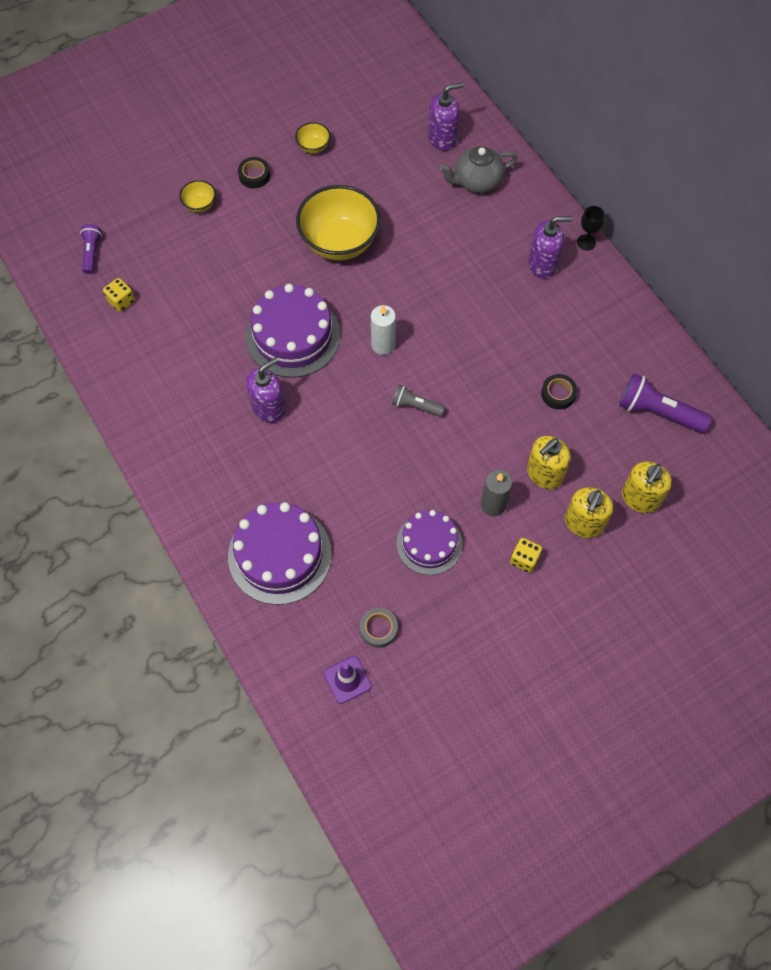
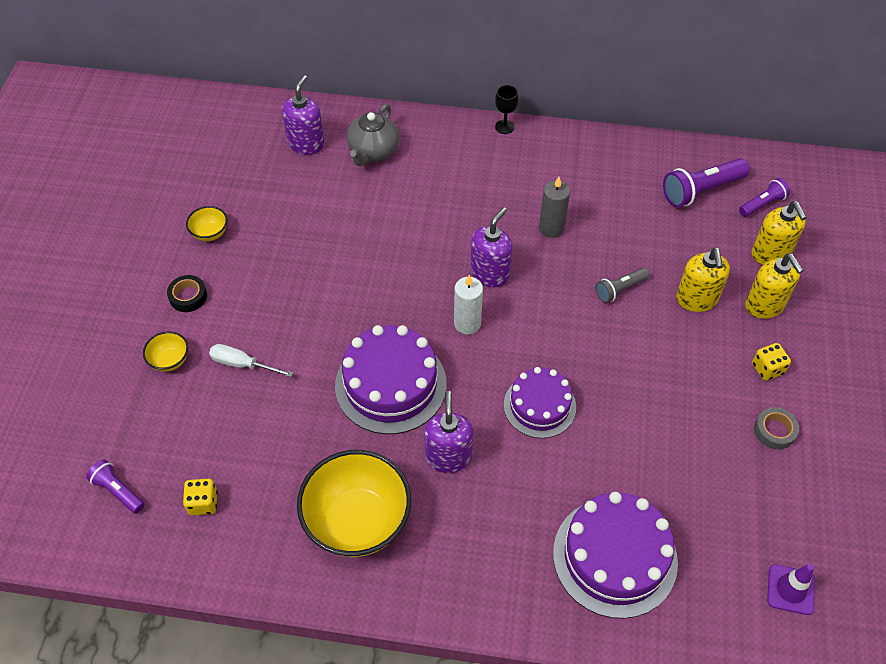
camera: 50 degrees left, 10 degrees down
(232, 244) = (242, 364): none -> white screwdriver
(339, 242) = (330, 282): yellow bowl -> yellow bowl (357, 521)
(378, 629) = (755, 526): grey tape -> grey tape (774, 431)
(416, 406) = (551, 342): grey flashlight -> grey flashlight (620, 289)
(429, 543) = (698, 427): purple cake -> purple cake (539, 406)
(493, 504) = (697, 354): grey candle -> grey candle (551, 228)
(543, 264) = (497, 165): purple soap dispenser -> purple soap dispenser (490, 274)
(558, 394) = (628, 239): black tape -> none
(688, 463) = (762, 204): none -> purple flashlight

